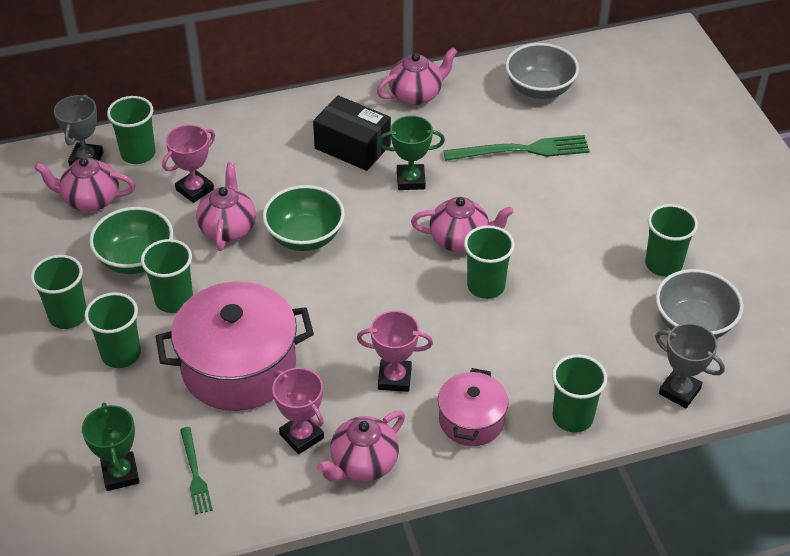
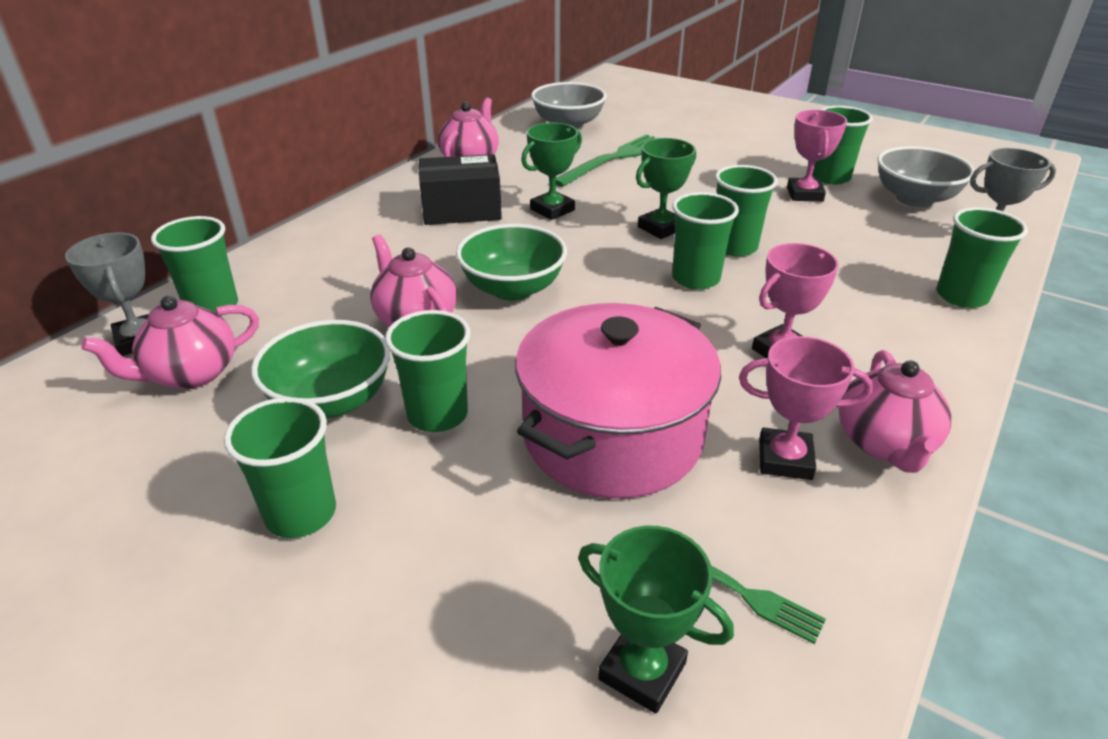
camera: 40 degrees left, 10 degrees down
(121, 354) = (440, 512): green cup -> green cup (695, 279)
(195, 189) = (329, 306): pink trophy -> pink trophy (804, 194)
(460, 240) = (660, 228): pink teapot -> green trophy
(471, 420) = (900, 345): pink pot -> none

